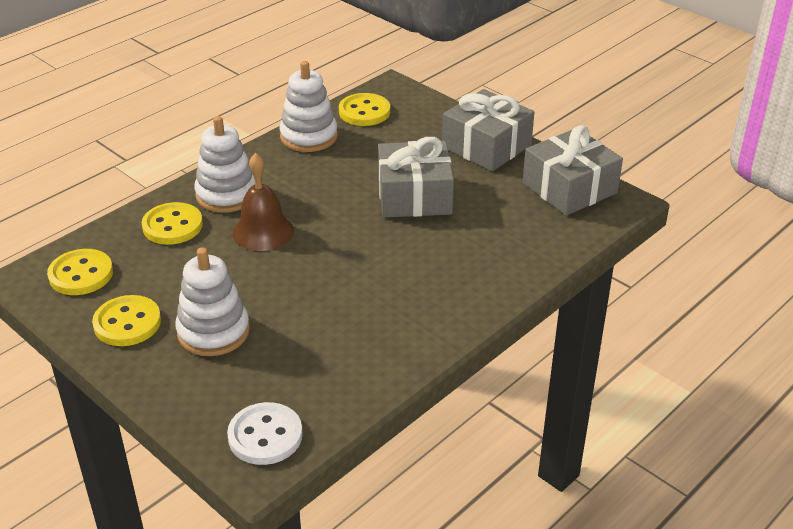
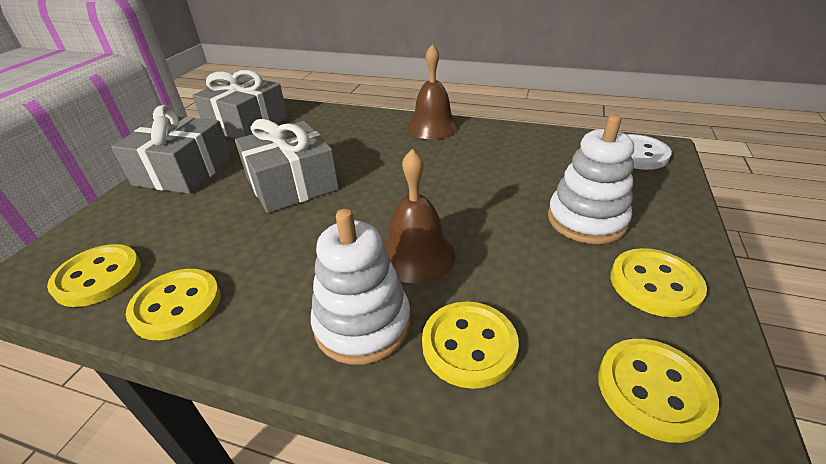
camera: 115 degrees left, 0 degrees up
(309, 136) = (177, 305): white stacking toy -> yellow button
(459, 311) = (432, 127): none -> brown bell

